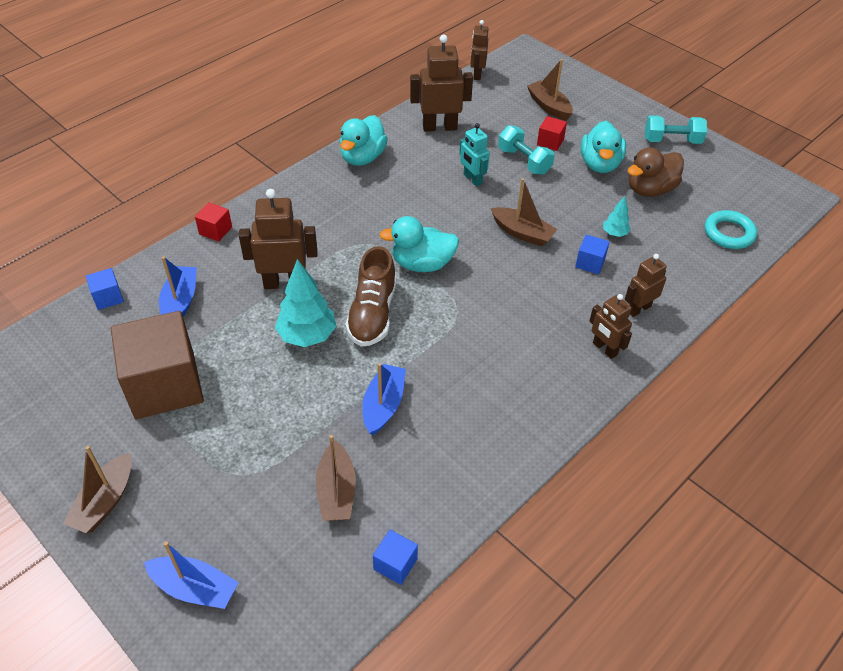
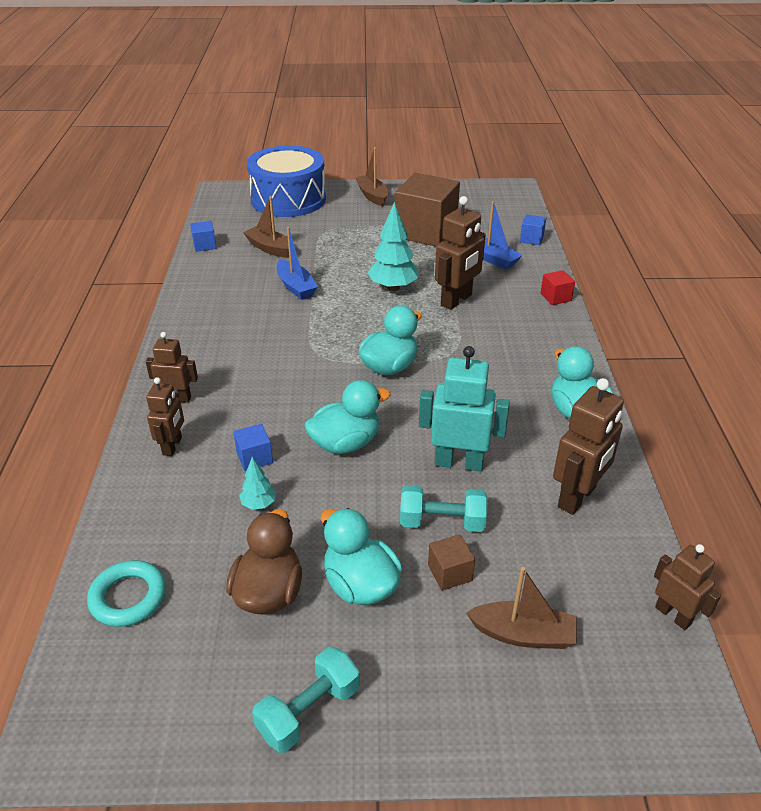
camera: 135 degrees right, 10 degrees down
(195, 588) = (288, 199): blue boat -> blue drum
(372, 314) = (373, 319): brown shoe -> none
(472, 179) = (459, 462): turquoise robot -> turquoise robot, size x1.61
(522, 233) = (345, 443): brown boat -> turquoise duck
(550, 142) = (450, 573): red cube -> brown cube

